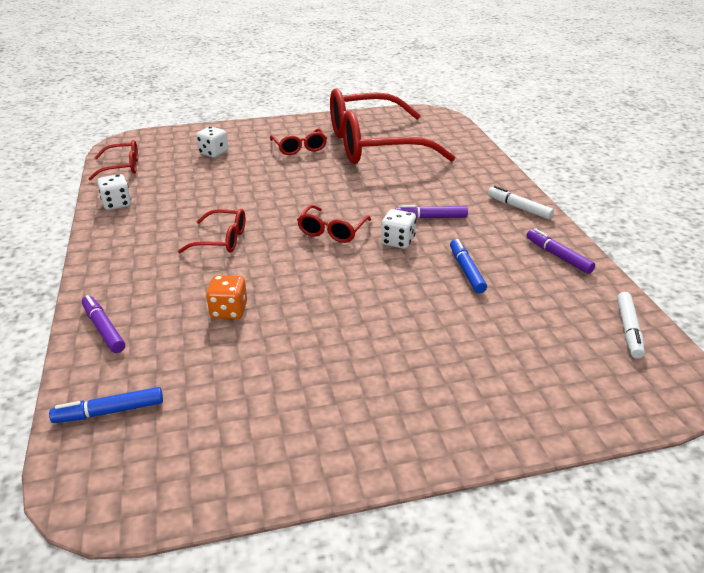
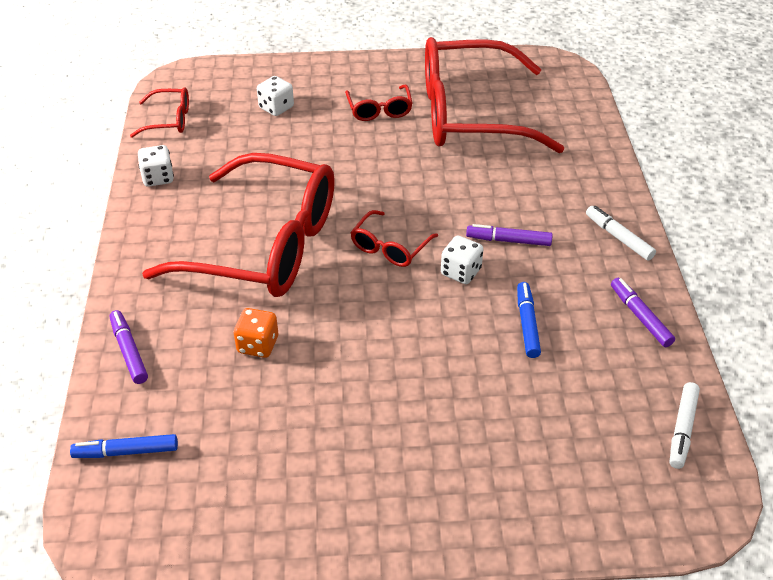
camera: 10 degrees right, 10 degrees up
(222, 240) = (265, 245): red glasses -> red glasses, size x2.40

